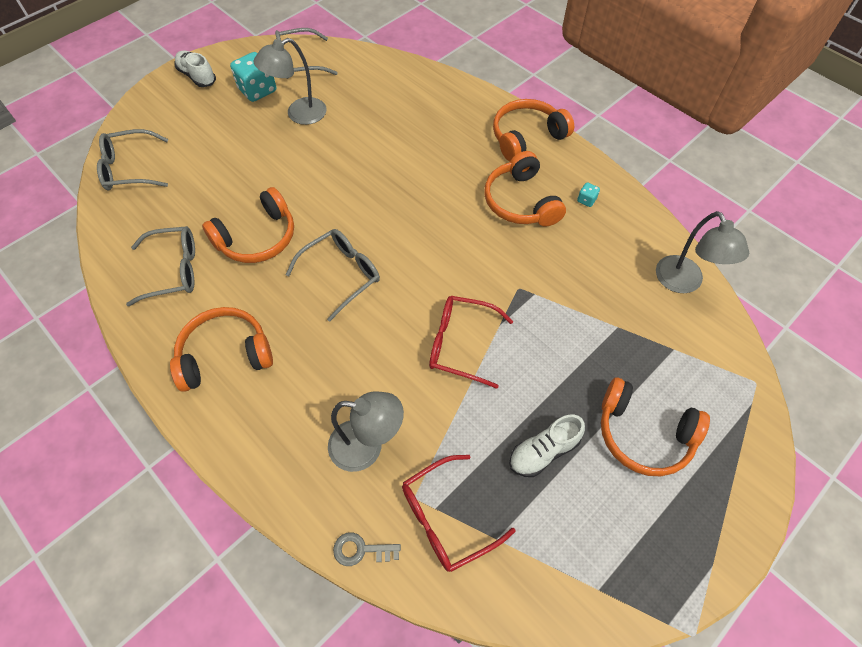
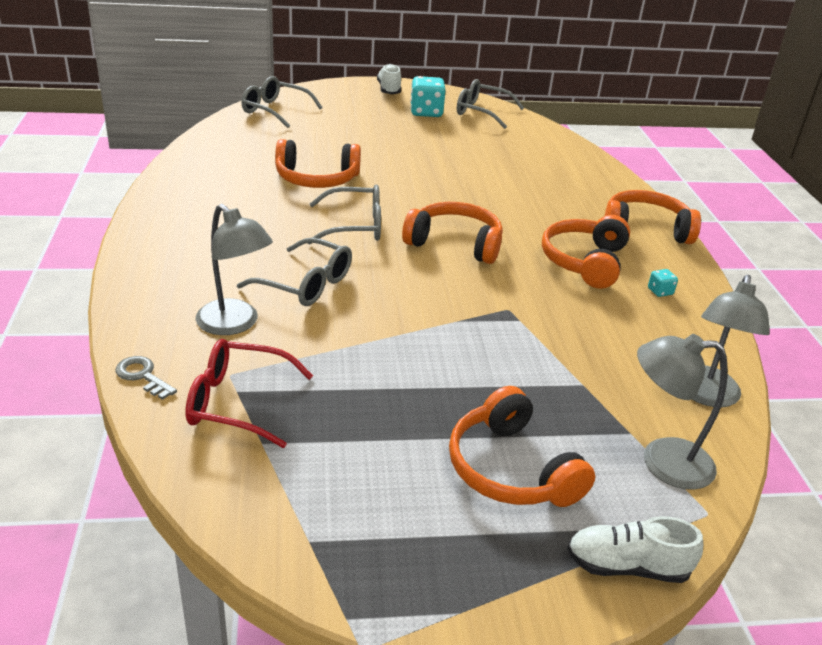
camera: 35 degrees right, 25 degrees down
(174, 270) = (232, 167): grey glasses -> grey glasses (306, 284)
(225, 355) = (204, 222): orange headphones -> orange headphones (455, 244)
(299, 114) = (442, 135): grey lamp -> grey lamp (662, 461)
(460, 344) = (402, 312): red glasses -> none
(543, 451) = (387, 418): white shoe -> white shoe (627, 566)

